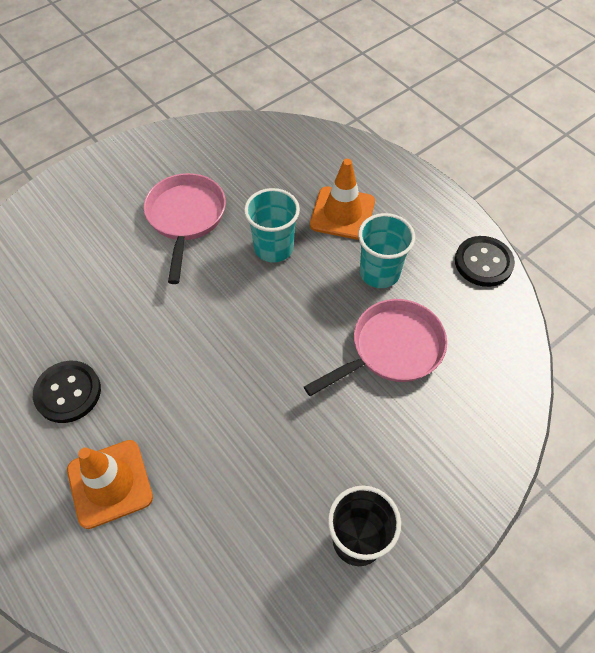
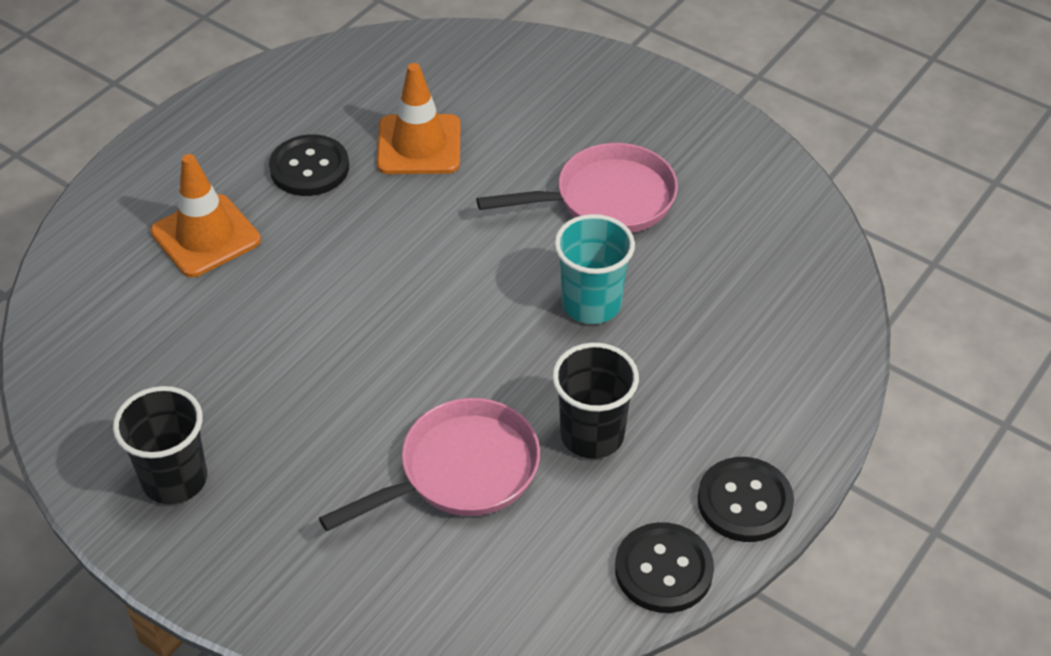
camera: 75 degrees right, 10 degrees down
(342, 213) = (690, 370): orange traffic cone -> orange traffic cone (419, 145)
(379, 273) = (592, 435): turquoise cup -> black cup
(391, 349) = (461, 471): pink pan -> pink pan turned 75 degrees counterclockwise
(443, 214) = (744, 502): none -> black button

